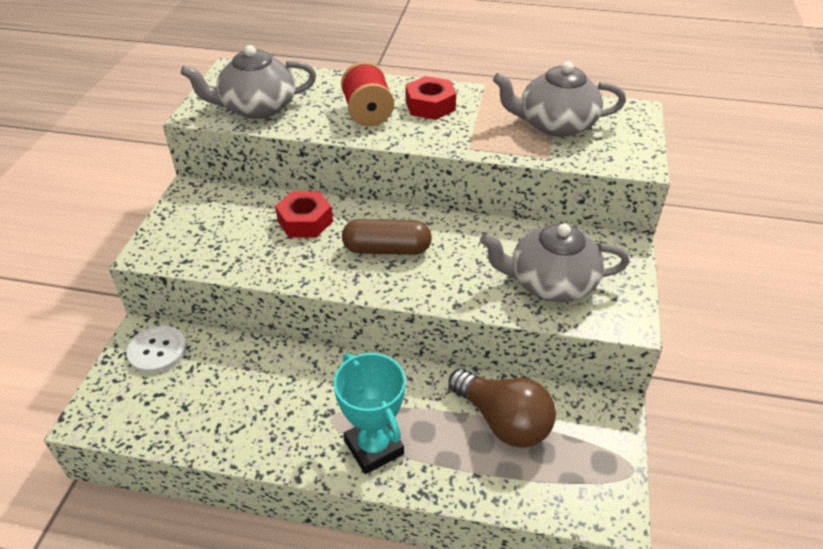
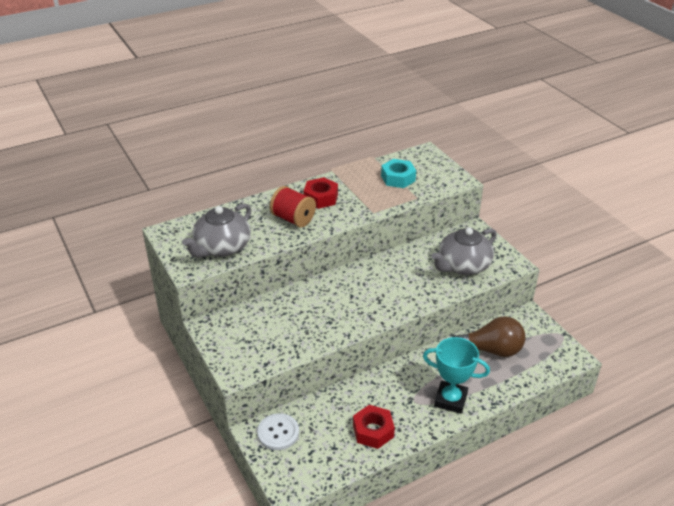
camera: 40 degrees left, 5 degrees down
(305, 221) = (303, 304): red nut -> red nut (373, 431)
(387, 249) = (367, 294): brown capsule -> none
(555, 124) = (398, 178): grey teapot -> turquoise nut

